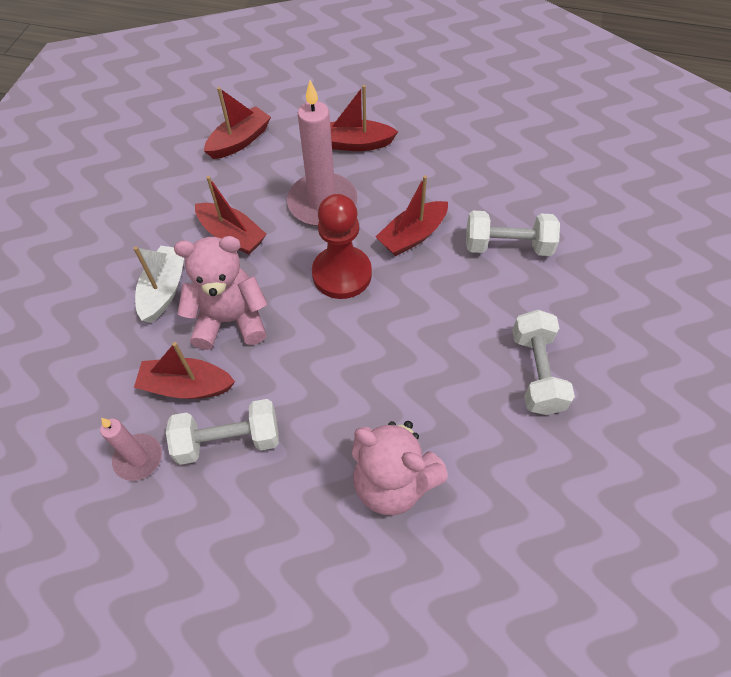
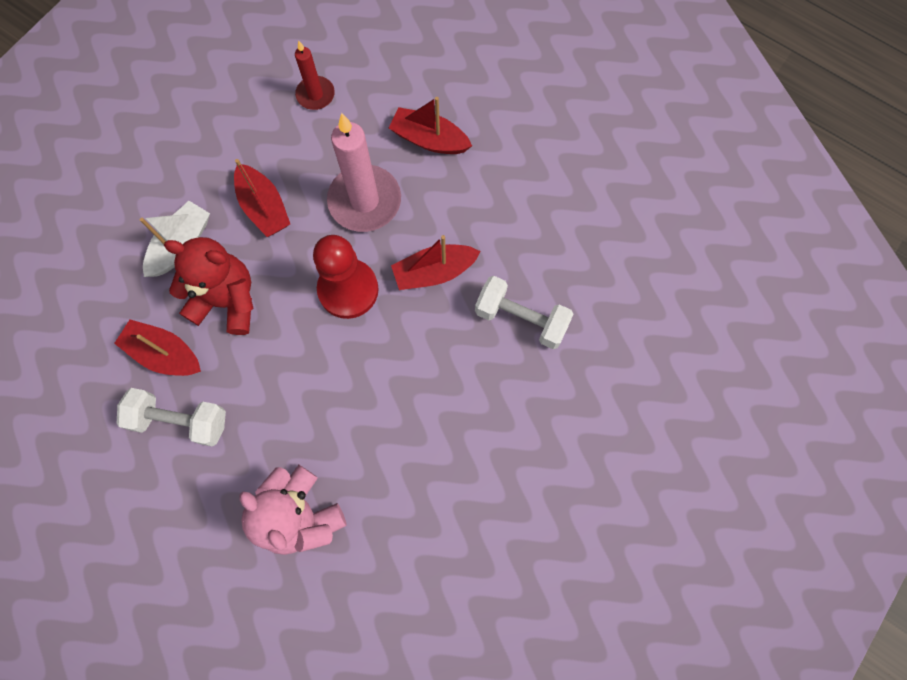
camera: 20 degrees right, 15 degrees up
(138, 458) = (101, 407): pink candle -> none
(230, 320) = (227, 301): pink teddy bear -> red teddy bear
(240, 141) = (315, 95): red boat -> red candle
(536, 372) = (477, 463): white dumbbell -> none

